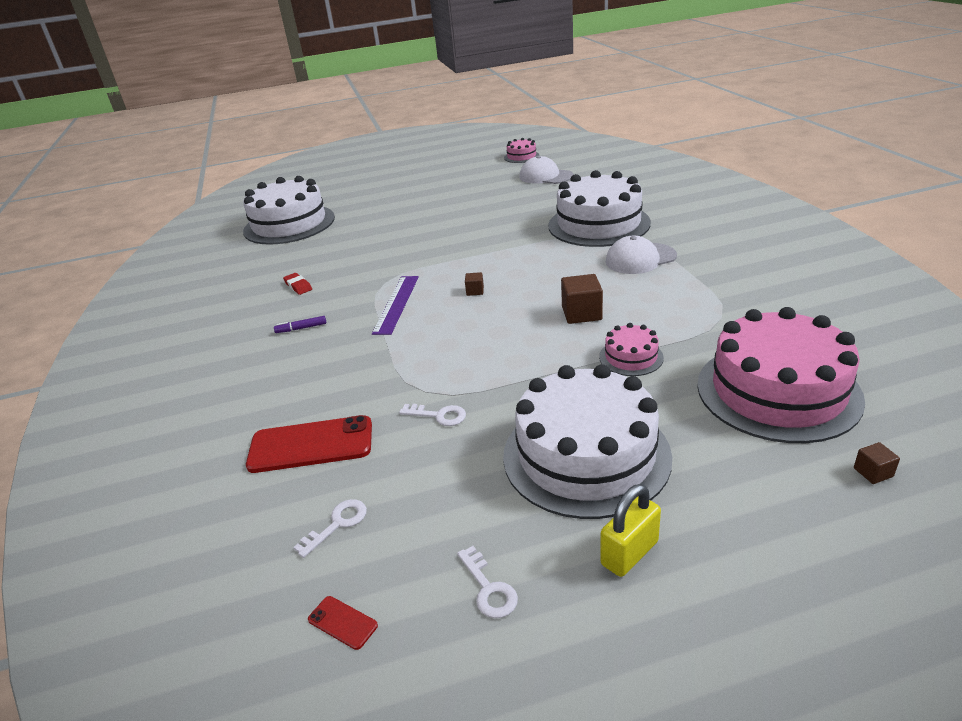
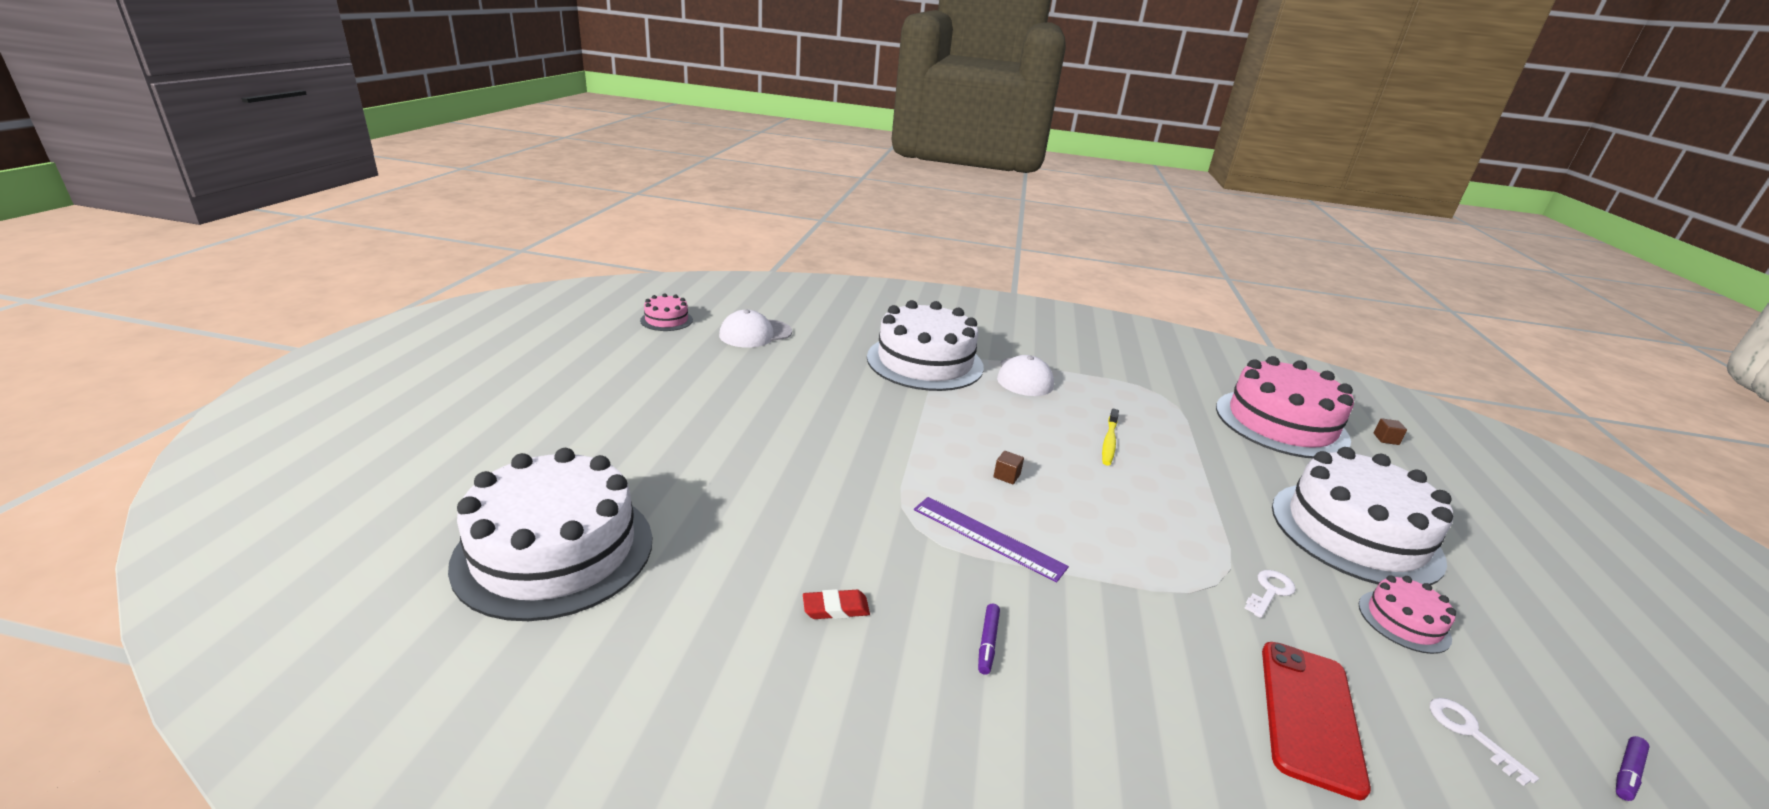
camera: 70 degrees left, 5 degrees down
(342, 622) = (1627, 773): red phone -> purple marker
(489, 588) = (1548, 653): white key -> none
(581, 313) = (1109, 442): brown cube -> yellow toothbrush
(629, 553) = (1486, 563): yellow padlock -> none
(631, 357) = (1204, 452): pink cake -> pink cake (1403, 621)

